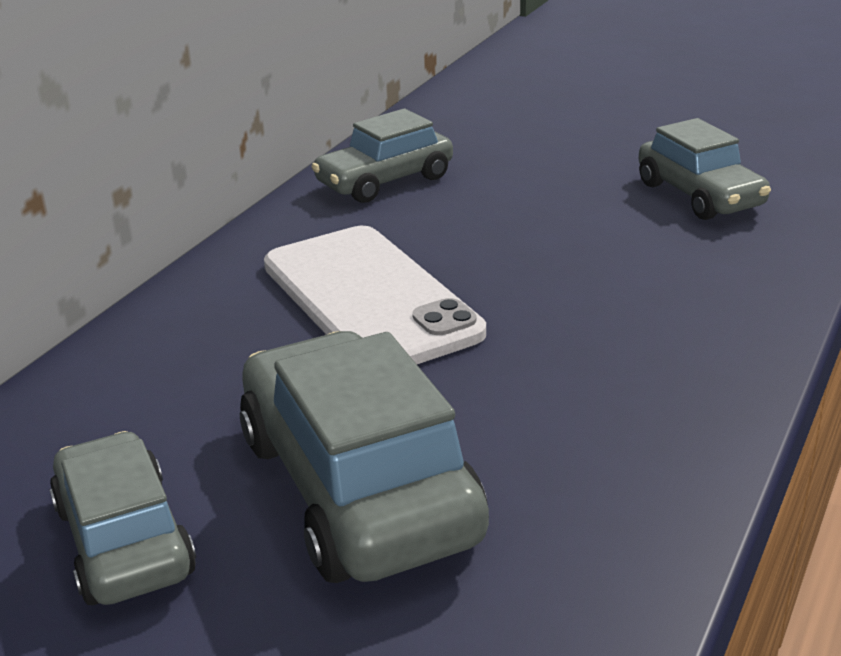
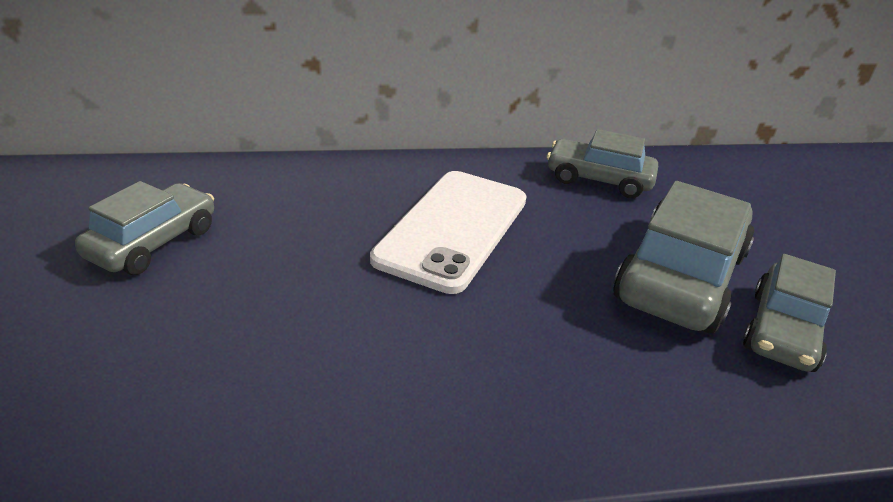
camera: 50 degrees right, 5 degrees up
(358, 488) = (248, 304): grey car -> grey car (680, 277)

